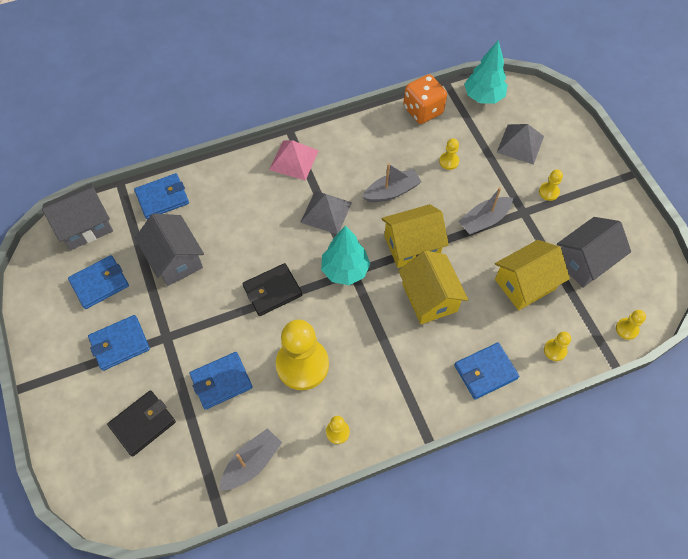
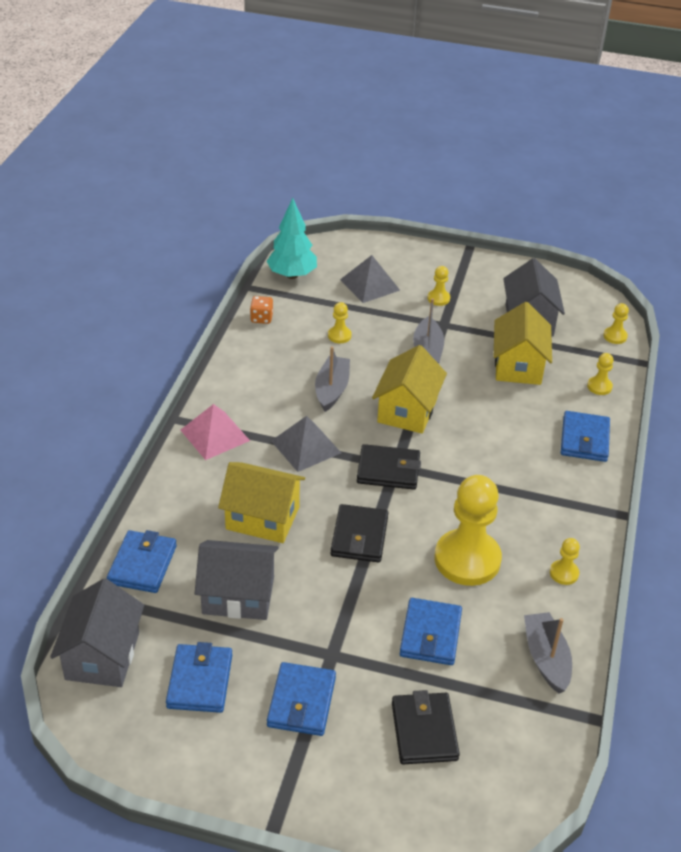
camera: 55 degrees left, 20 degrees down
(345, 270) = (388, 470): turquoise tree -> black wallet
(423, 110) = (261, 318): orange dice -> orange dice, size x0.53
(429, 297) = (475, 431): yellow house -> yellow house (262, 518)

